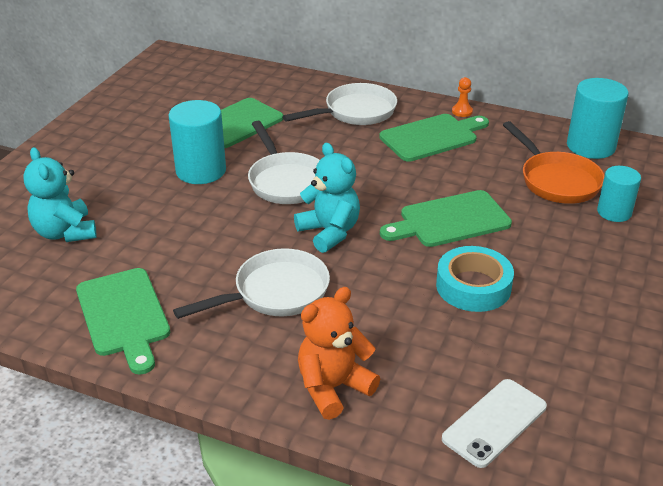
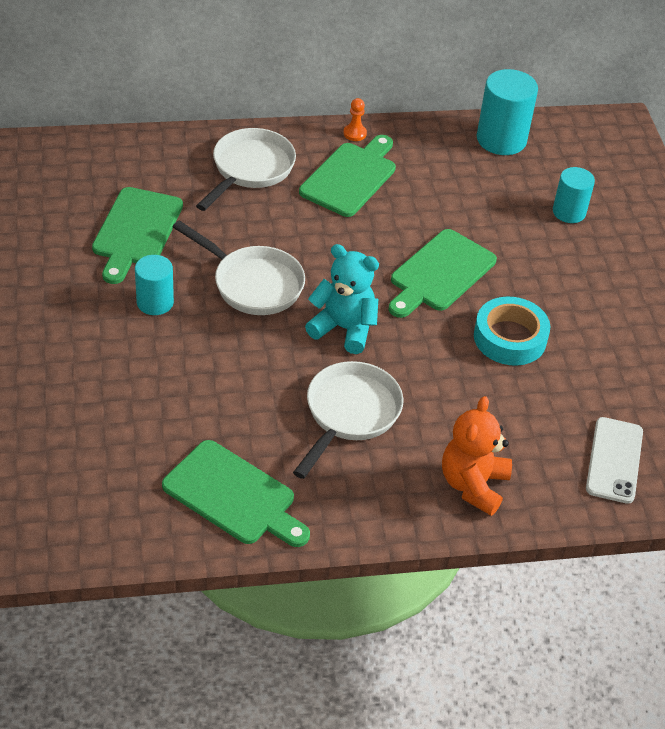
camera: 35 degrees left, 10 degrees up
(65, 232) = (84, 431): turquoise teddy bear -> none
(201, 171) = (155, 302): turquoise cylinder -> turquoise cylinder, size x0.63
(556, 180) = (498, 192): orange pan -> none

